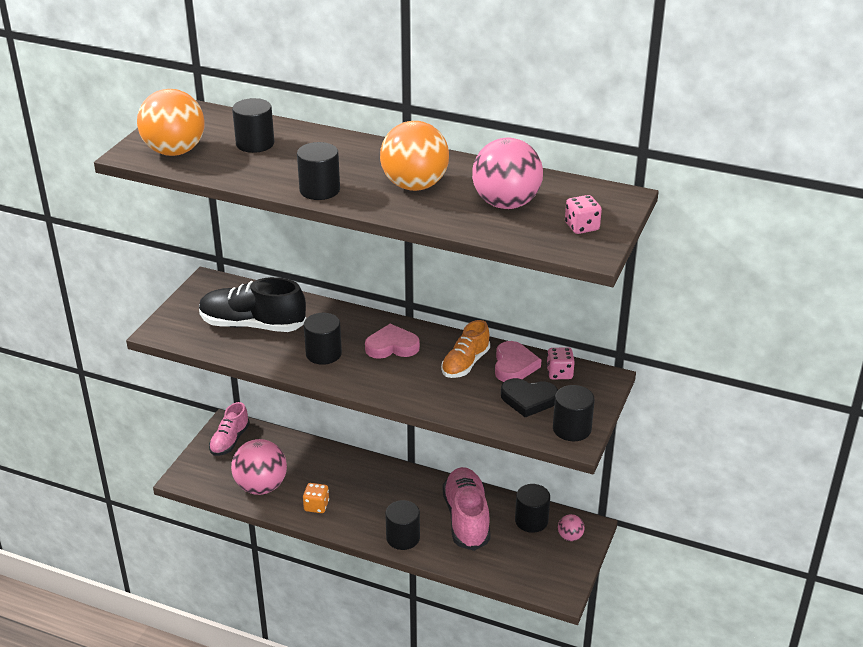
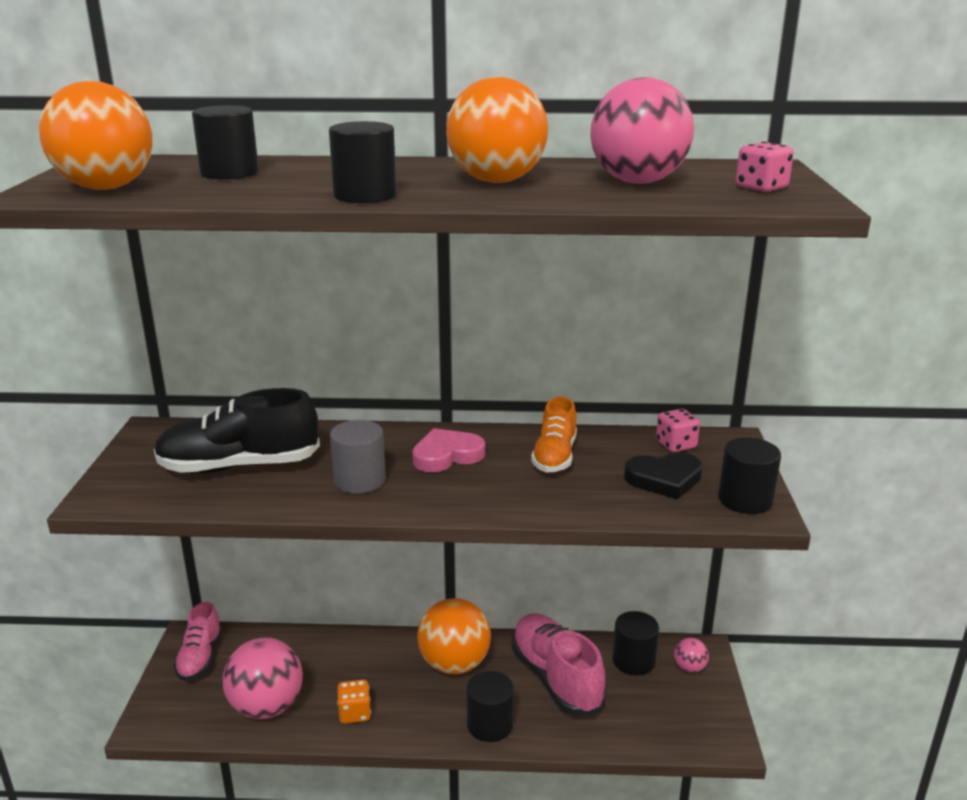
camera: 20 degrees left, 10 degrees down
(323, 354) = (359, 480): black cylinder -> grey cylinder
(400, 489) = (454, 664): none -> orange ball
(514, 365) = (615, 447): pink heart -> none

